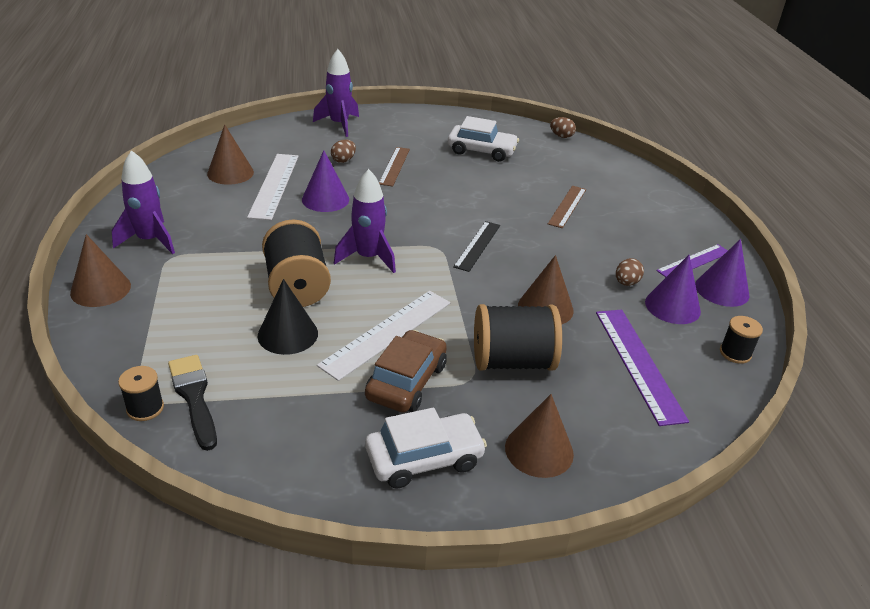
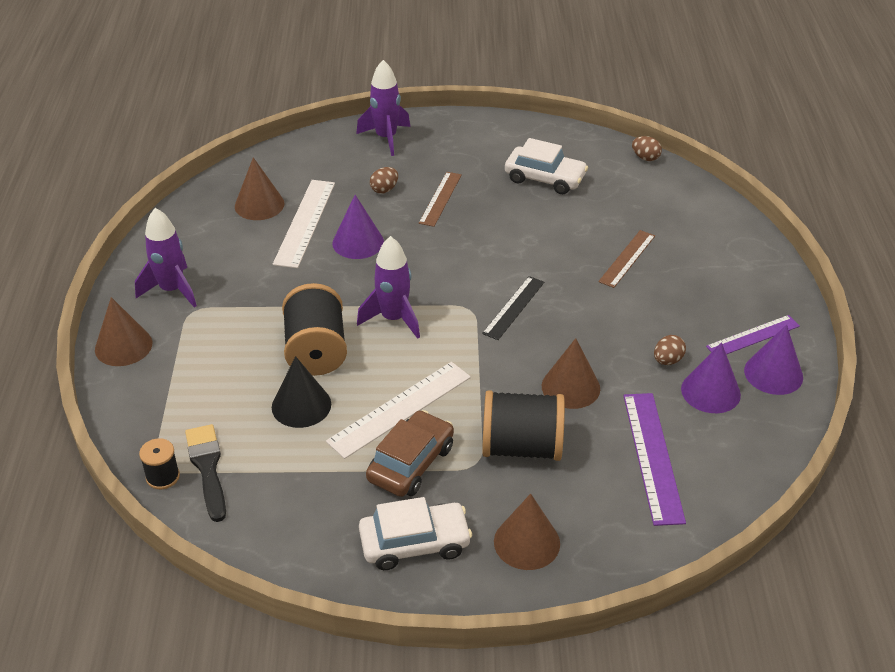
camera: 10 degrees right, 5 degrees up
(735, 353) = (761, 450): black spool -> none

